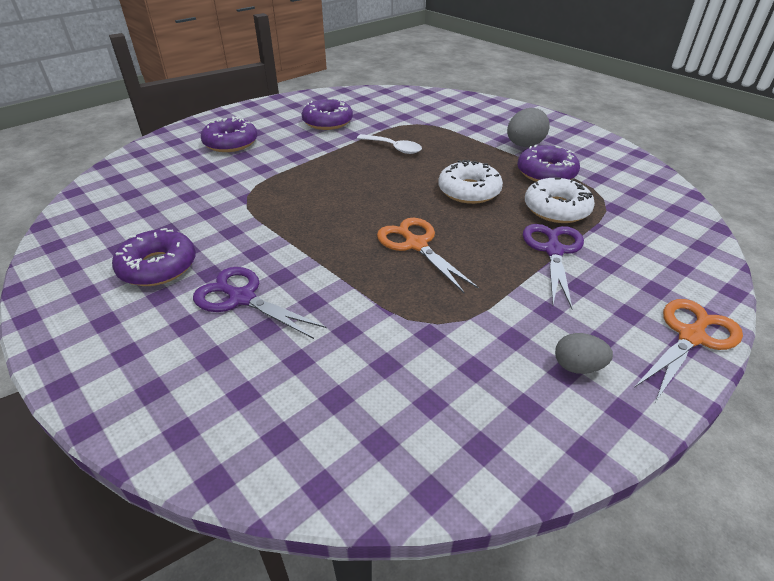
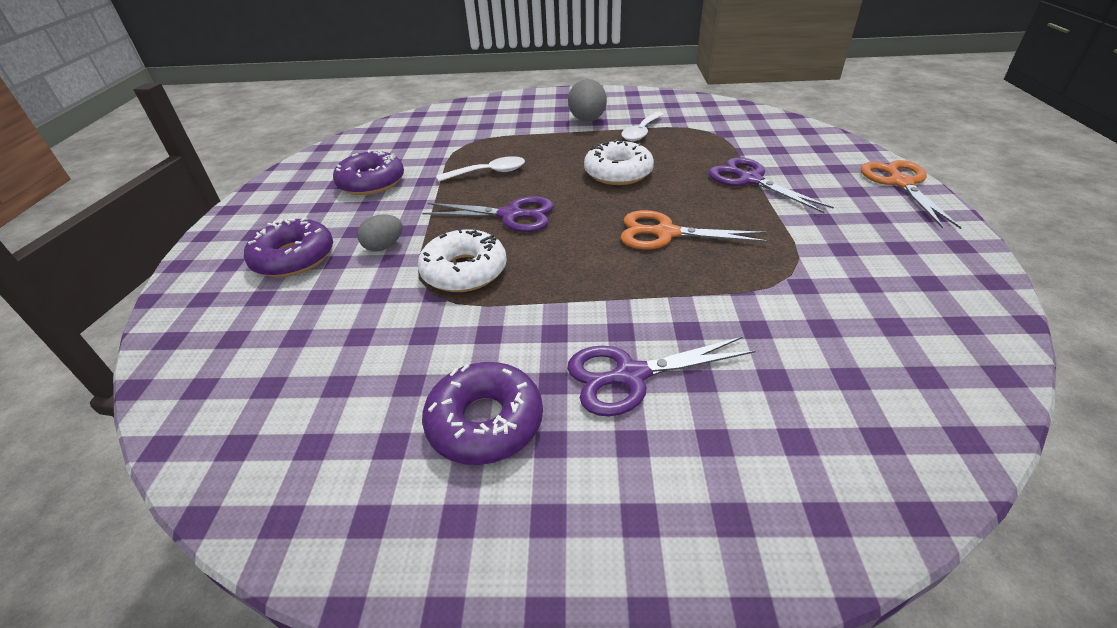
camera: 45 degrees left, 0 degrees up
(355, 179) = (511, 215): none -> purple scissors
(546, 173) = (641, 132): purple donut -> white spoon
(556, 209) = (696, 152): white donut -> white donut (464, 271)
(577, 366) = (899, 239): grey egg -> grey egg (384, 246)

